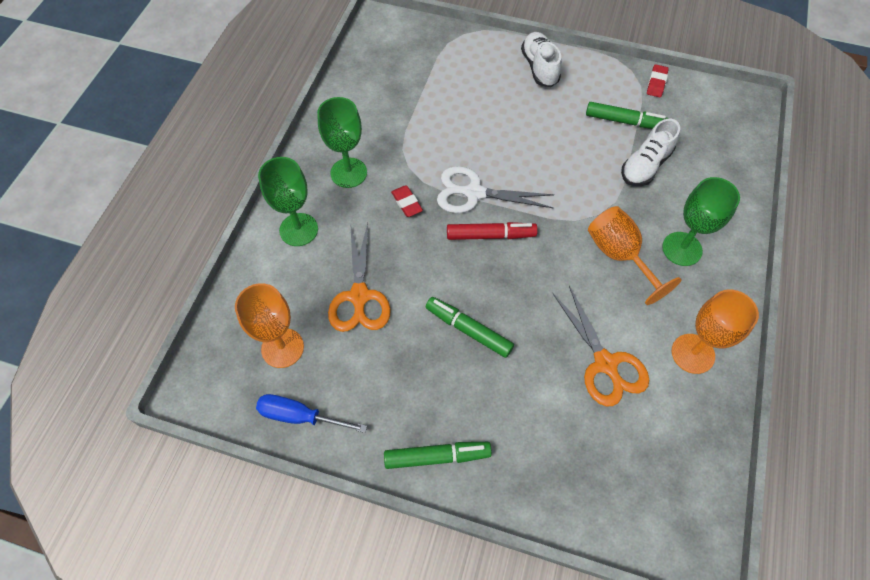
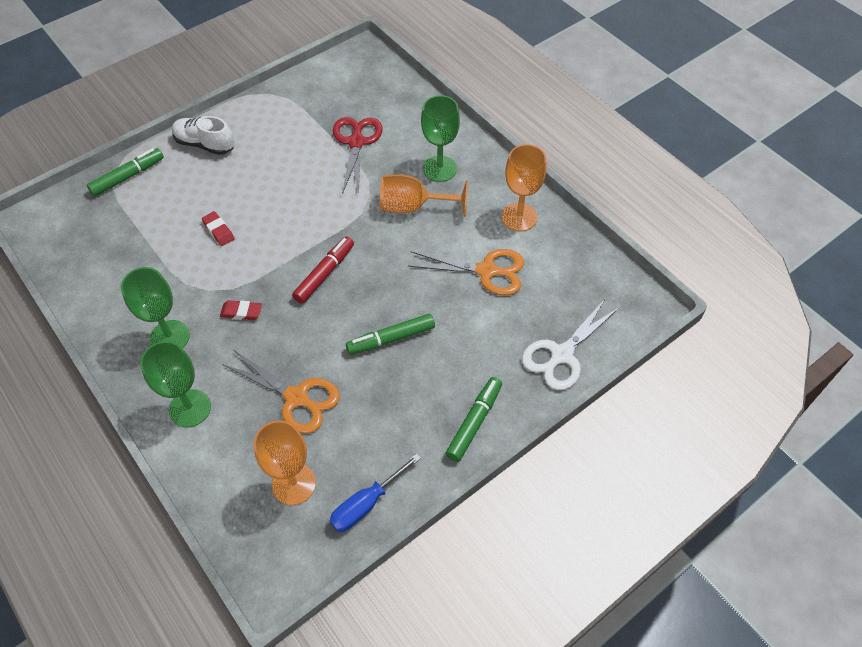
camera: 55 degrees left, 5 degrees down
(474, 193) = (277, 260): white scissors -> white scissors (562, 354)
(625, 121) = (308, 128): green marker -> green marker (128, 176)
(645, 166) = (356, 142): white shoe -> red scissors
(656, 83) = (294, 88): red eraser -> red eraser (218, 231)

